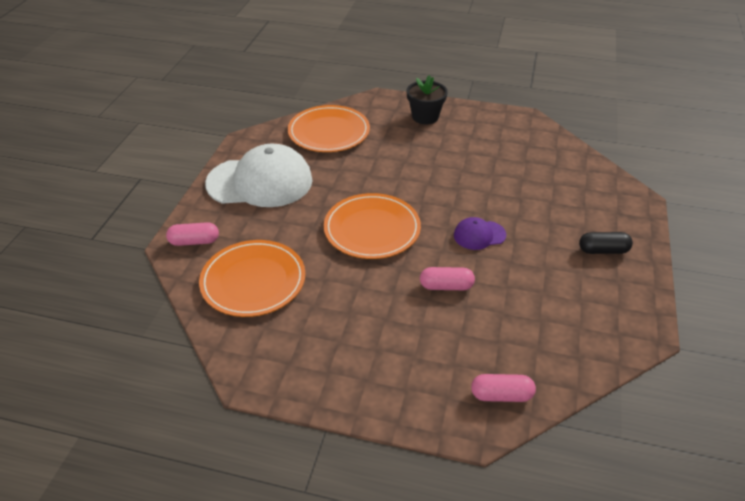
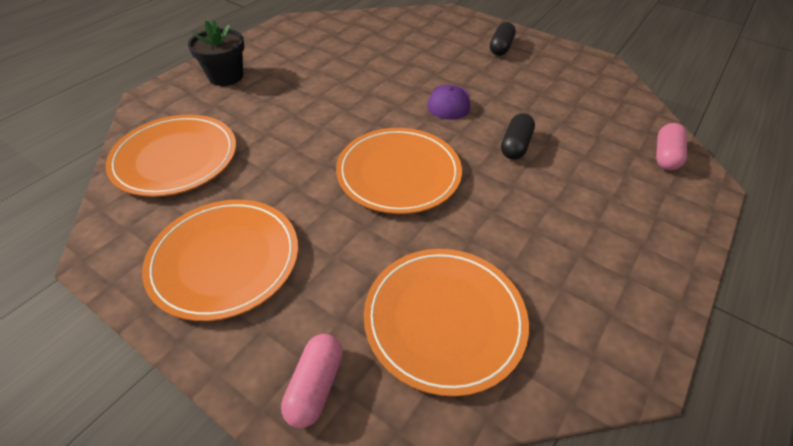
camera: 70 degrees left, 5 degrees up
(260, 182) = (225, 260): white cap -> orange plate
(446, 286) = (515, 146): pink capsule -> black capsule

